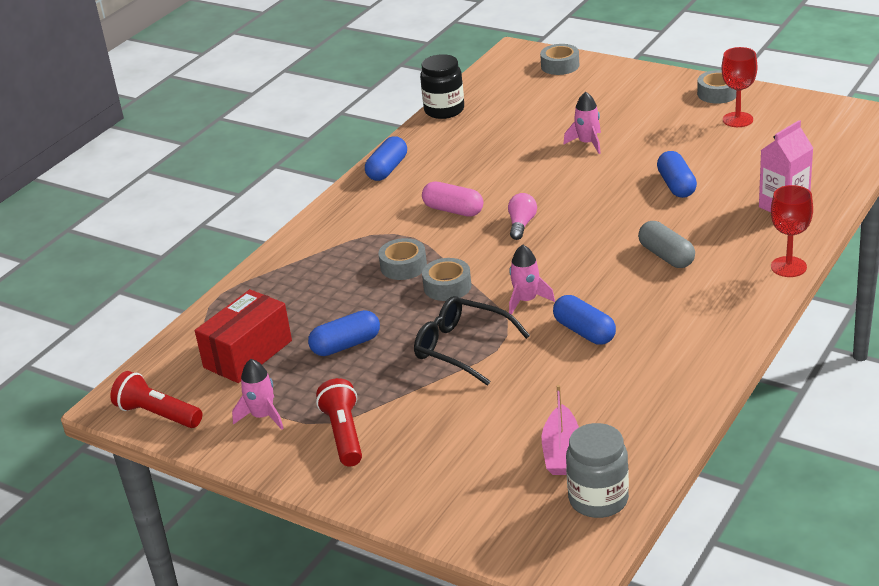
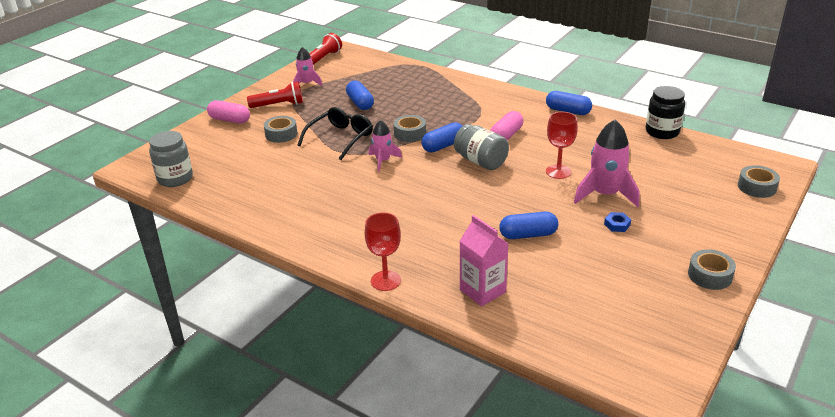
camera: 90 degrees right, 0 degrees up
(248, 354) = (364, 77): red box -> none
(397, 483) = (229, 120): none -> pink capsule
(403, 266) = (439, 119): grey tape -> grey tape (281, 134)
(521, 224) = (480, 161): pink light bulb -> grey jar
(561, 451) = (224, 168): pink boat -> none
(584, 332) = (338, 181): blue capsule -> blue capsule (443, 146)
(587, 143) = (605, 195): pink rocket -> pink rocket, size x1.68
(645, 136) = (617, 225): none -> blue nut
(666, 256) = (420, 221): grey capsule -> none
(737, 120) = (652, 282): red goblet -> red goblet (558, 172)

